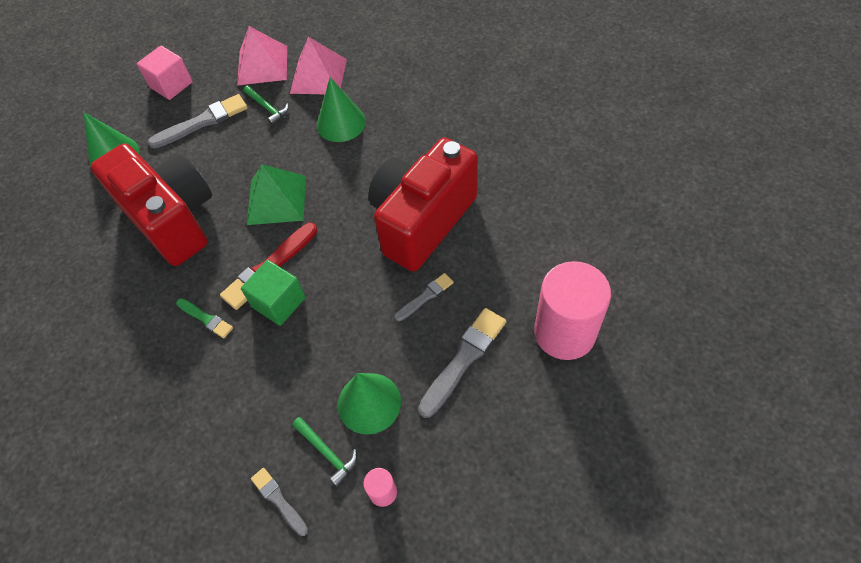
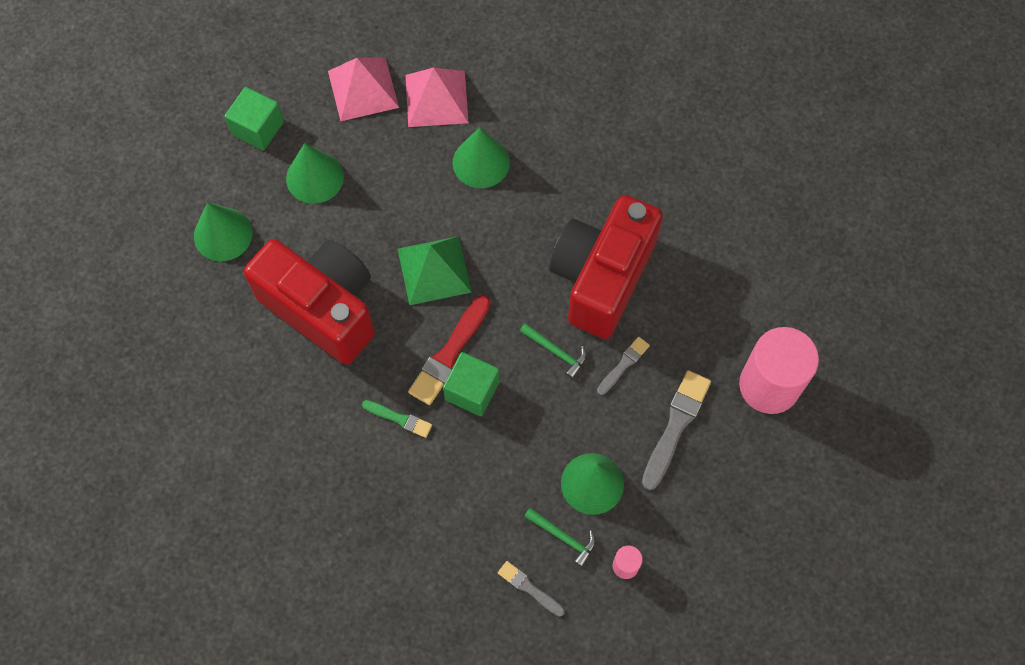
camera: 15 degrees left, 10 degrees up
(171, 85) = (258, 128): pink cube -> green cube
(202, 122) = (315, 177): grey brush -> green cone
(267, 108) = (387, 150): green hammer -> green hammer (556, 352)

